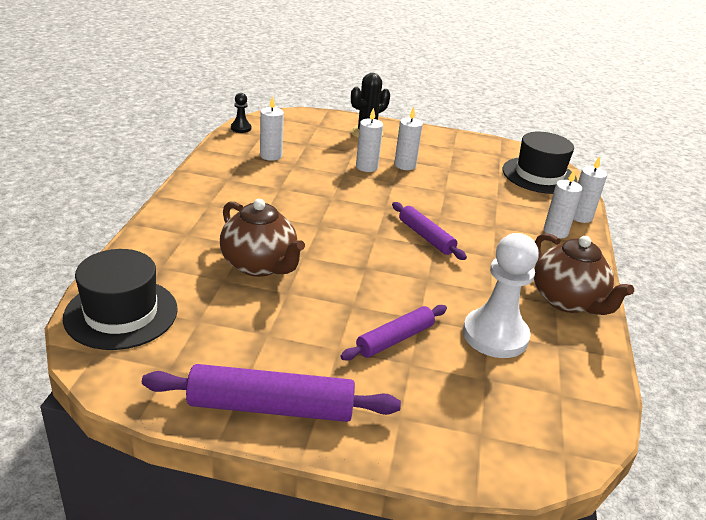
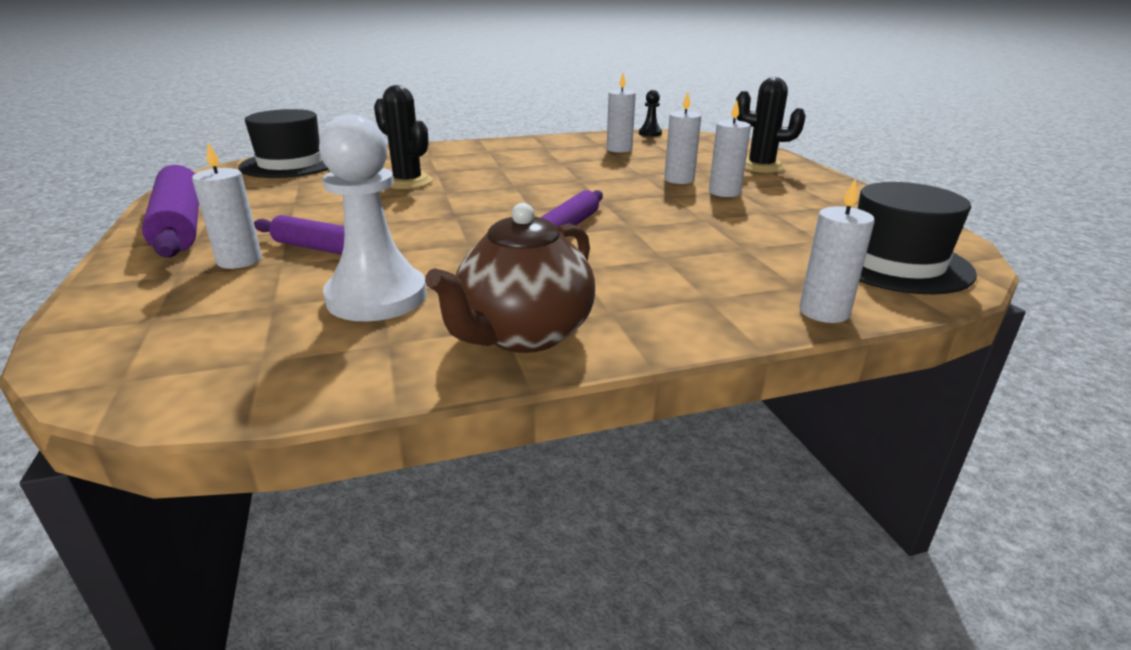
camera: 65 degrees right, 5 degrees down
(260, 265) = (407, 182): brown teapot -> black cactus
(555, 232) = (728, 299): white candle -> white candle (239, 260)

